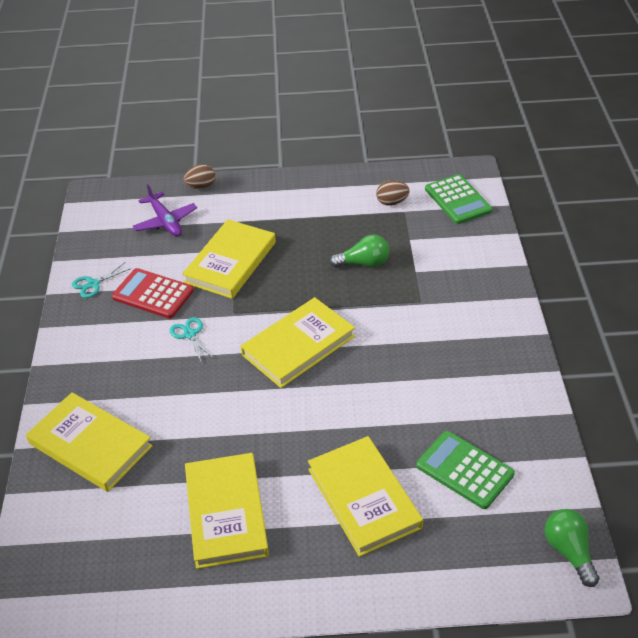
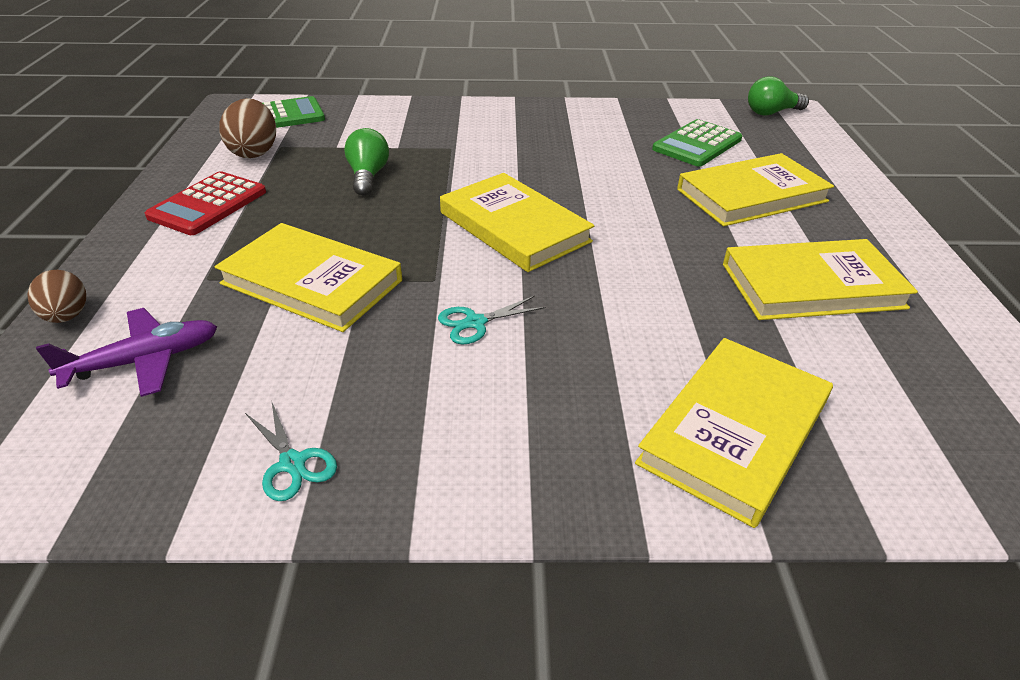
camera: 90 degrees left, 5 degrees down
(153, 294) = (359, 369): red calculator -> red calculator (208, 204)
(392, 202) = (254, 152): brown egg -> brown egg, size x1.51

